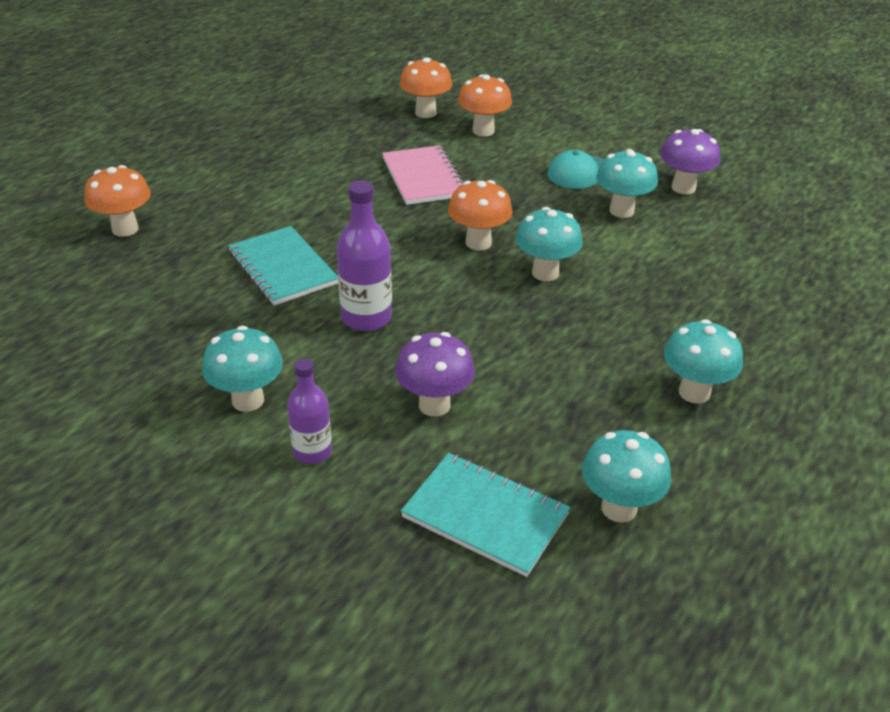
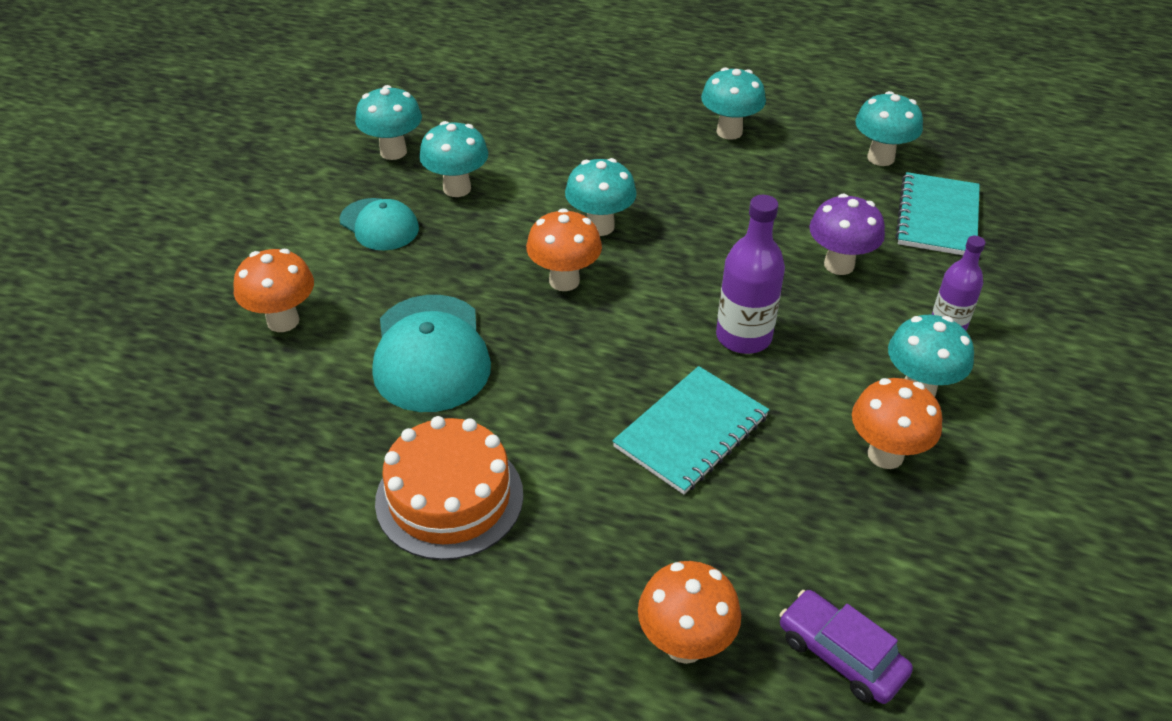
camera: 105 degrees left, 5 degrees up
(65, 283) = (841, 655): none -> purple car
(292, 170) = (449, 497): none -> orange cake
(423, 178) = (430, 353): pink notebook -> turquoise cap
(425, 113) = (233, 390): orange mushroom -> orange mushroom (885, 455)
(683, 188) = (393, 152): purple mushroom -> turquoise mushroom

